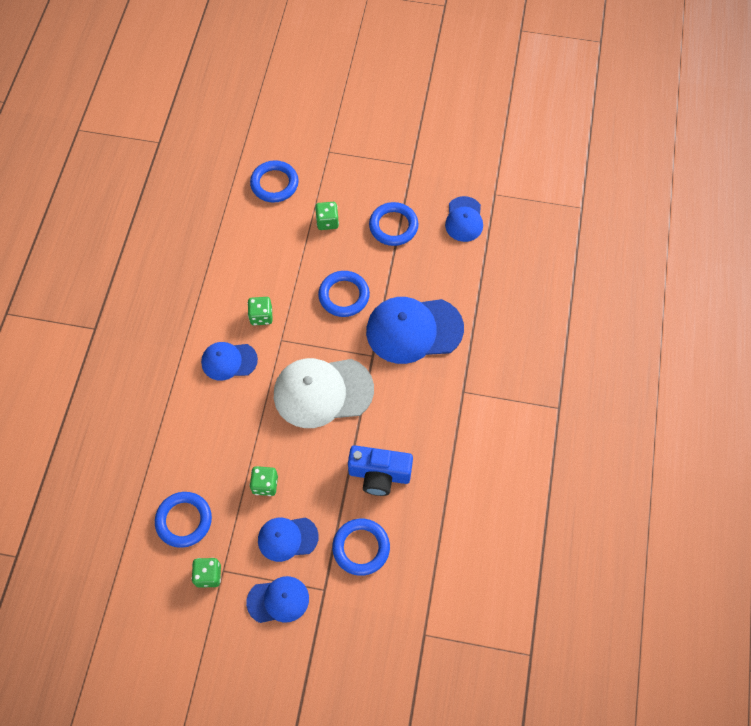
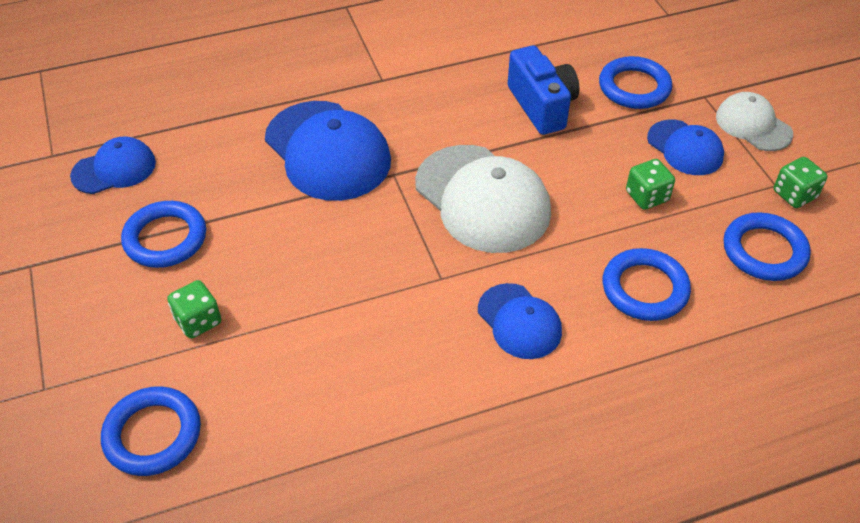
camera: 120 degrees left, 15 degrees down
(261, 316) = (420, 320): green dice -> none
(278, 600) = (753, 125): blue cap -> white cap
(344, 296) = (321, 242): blue ring -> blue ring (644, 289)

